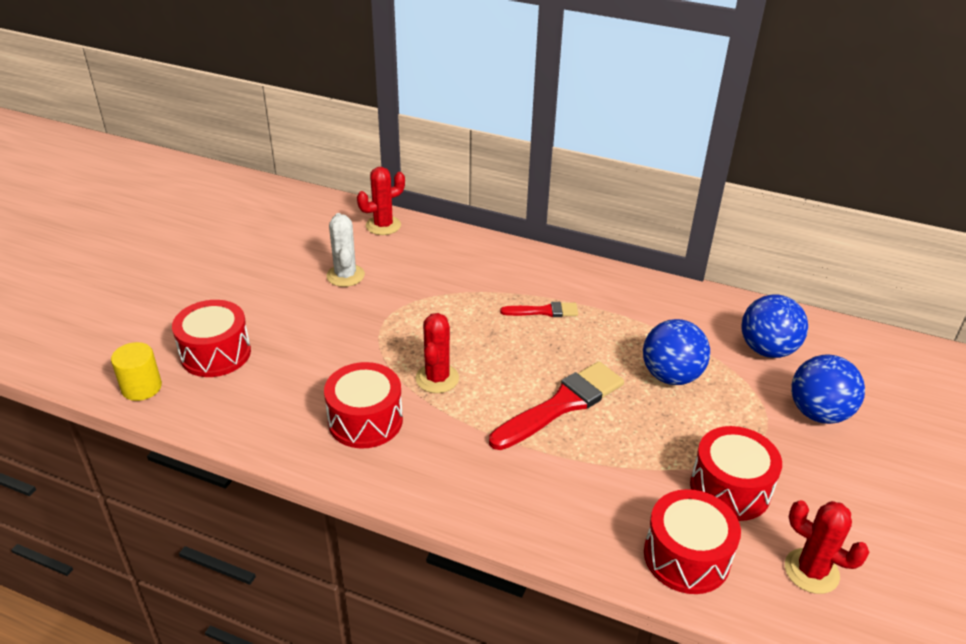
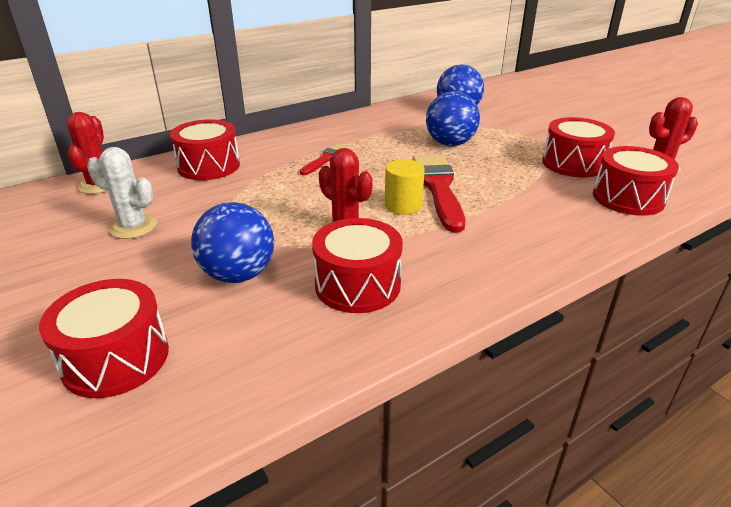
camera: 55 degrees left, 5 degrees down
(141, 387) = (79, 457): yellow cylinder -> yellow cylinder (403, 205)
(462, 257) = (209, 166): none -> red drum
(818, 413) = (527, 119): blue ball -> blue ball (238, 274)

